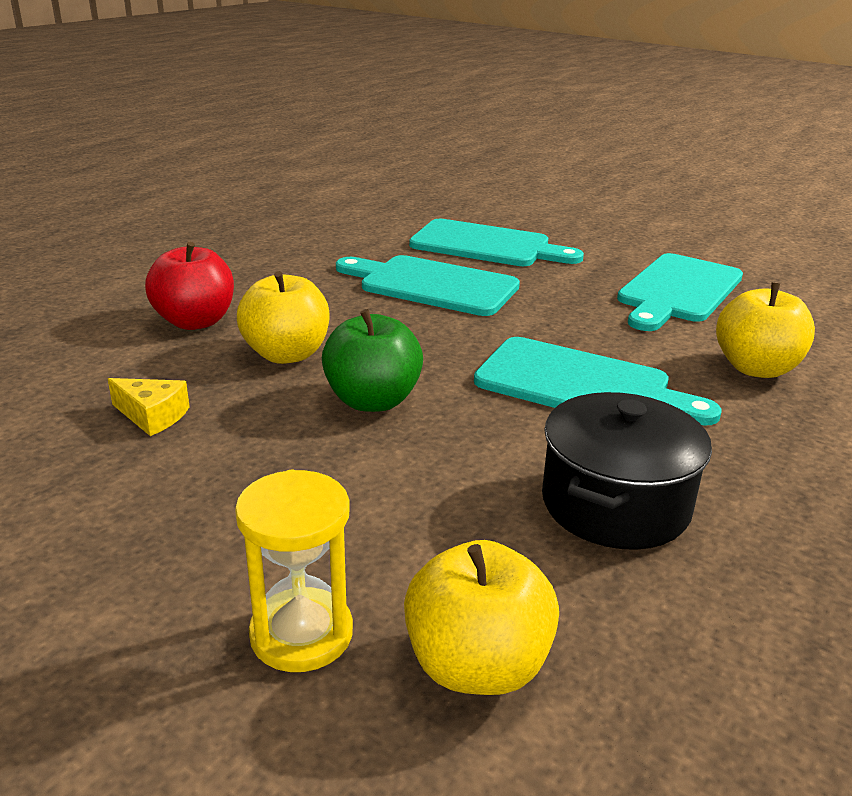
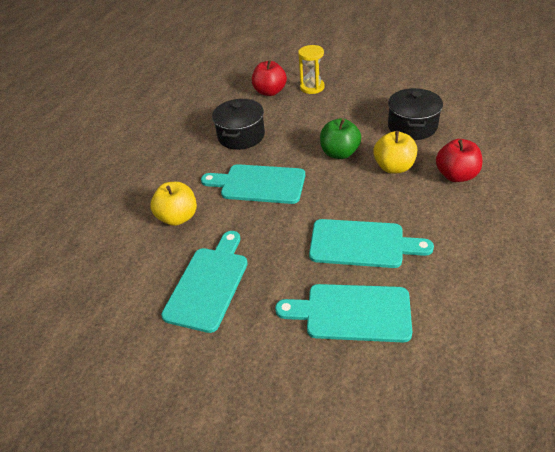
camera: 170 degrees right, 15 degrees up
(152, 416) = (412, 126): yellow cheese -> black pot
(477, 665) = (270, 92): yellow apple -> red apple

